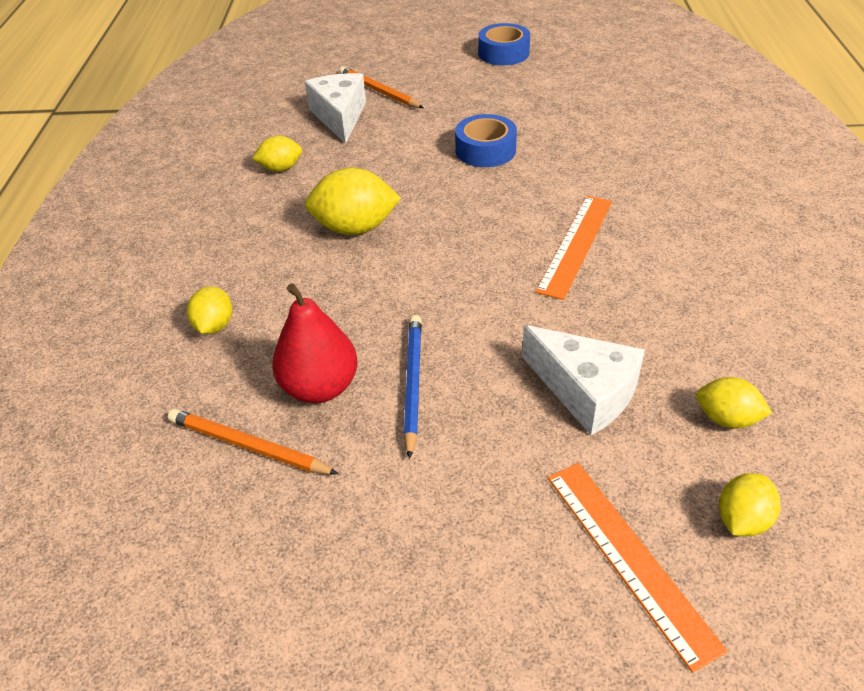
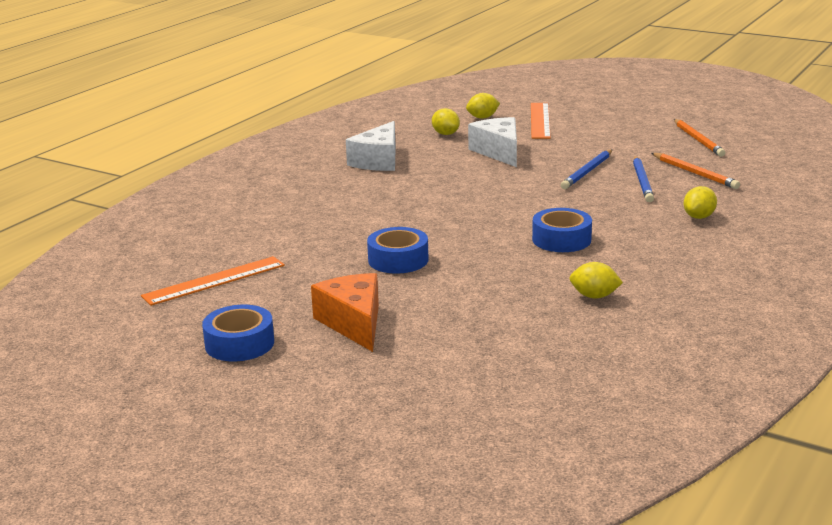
camera: 150 degrees left, 20 degrees down
(320, 387) = (642, 181): red pear -> blue pencil
(340, 117) = (497, 327): white cheese -> white cheese (378, 161)
(355, 228) = (561, 239): yellow lemon -> blue tape
(379, 91) = (428, 342): orange pencil -> orange pencil (698, 140)
(448, 88) = (353, 323): none -> orange cheese
(576, 245) = (419, 195): orange ruler -> orange ruler (214, 280)

